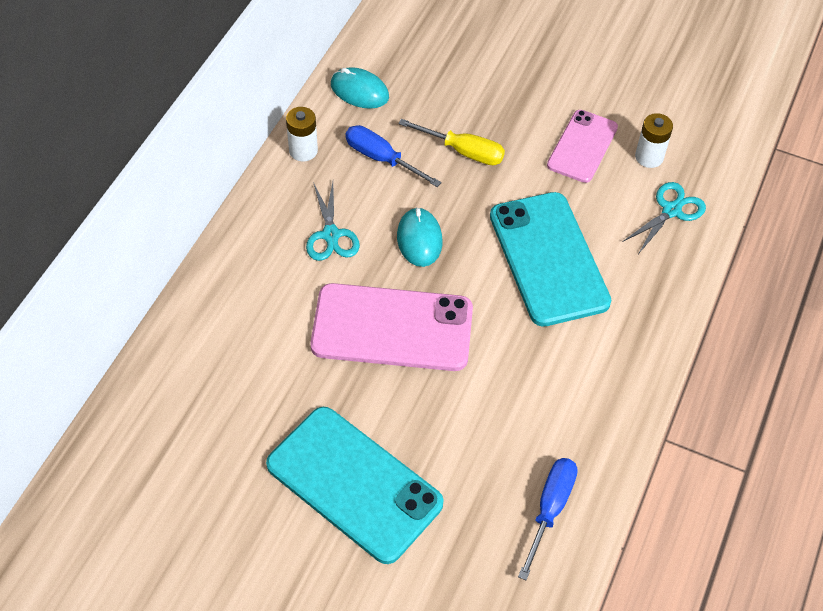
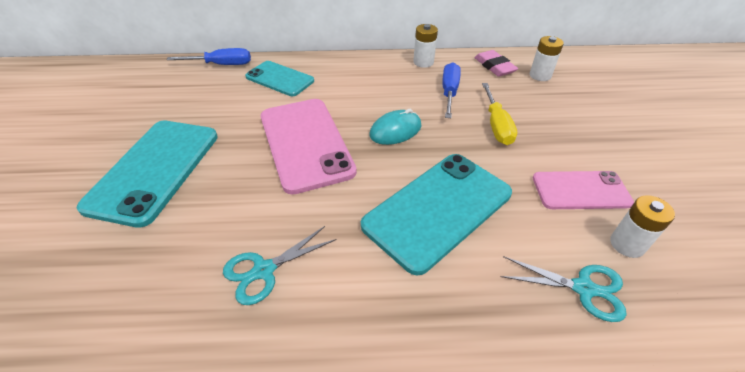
camera: 65 degrees right, 10 degrees down
(239, 312) = (280, 79): none -> turquoise phone
(331, 235) = (366, 92): turquoise scissors -> turquoise scissors (264, 270)
(359, 91) = (494, 67): turquoise mouse -> pink eraser
(404, 63) = (540, 75): none -> white battery
(550, 509) = (151, 309): blue screwdriver -> blue screwdriver (222, 65)

